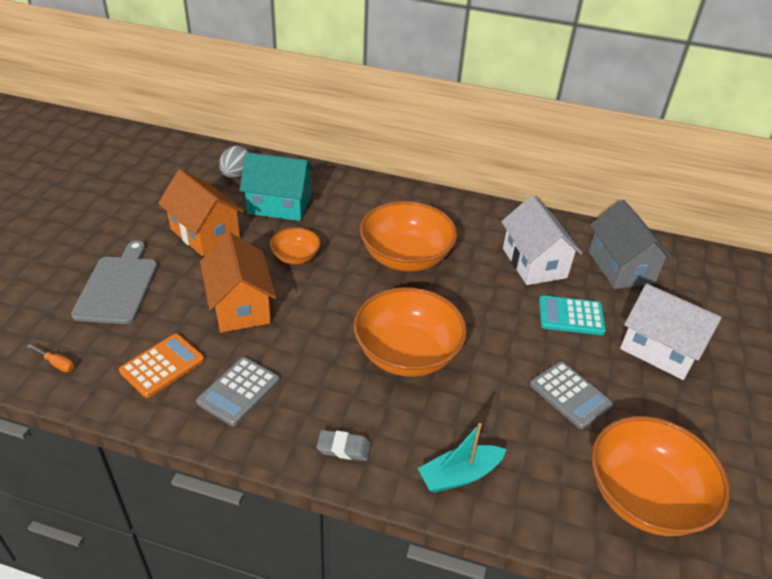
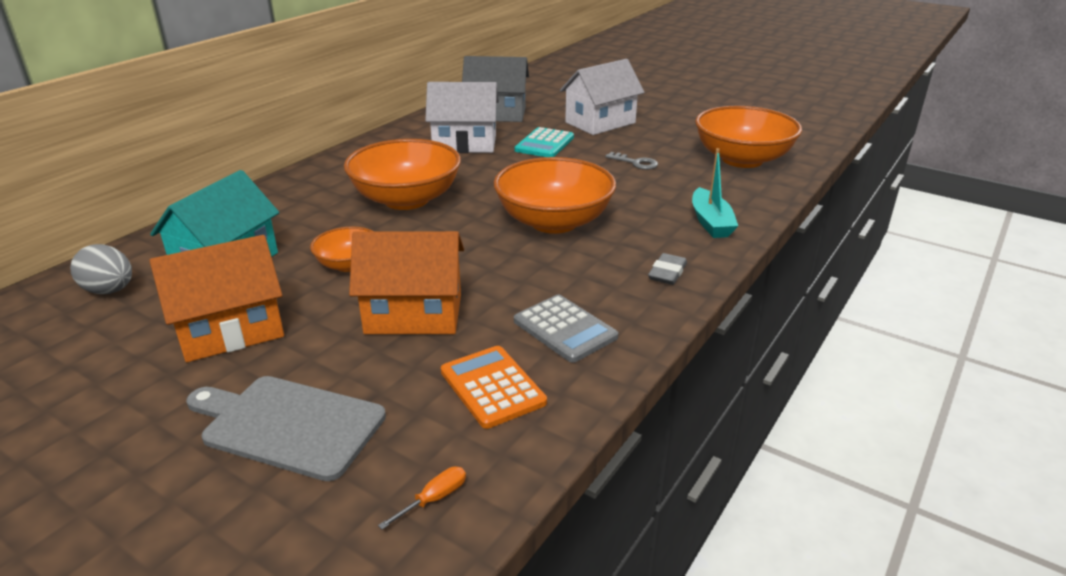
camera: 70 degrees left, 10 degrees down
(570, 395) = (636, 163): grey calculator -> grey key

